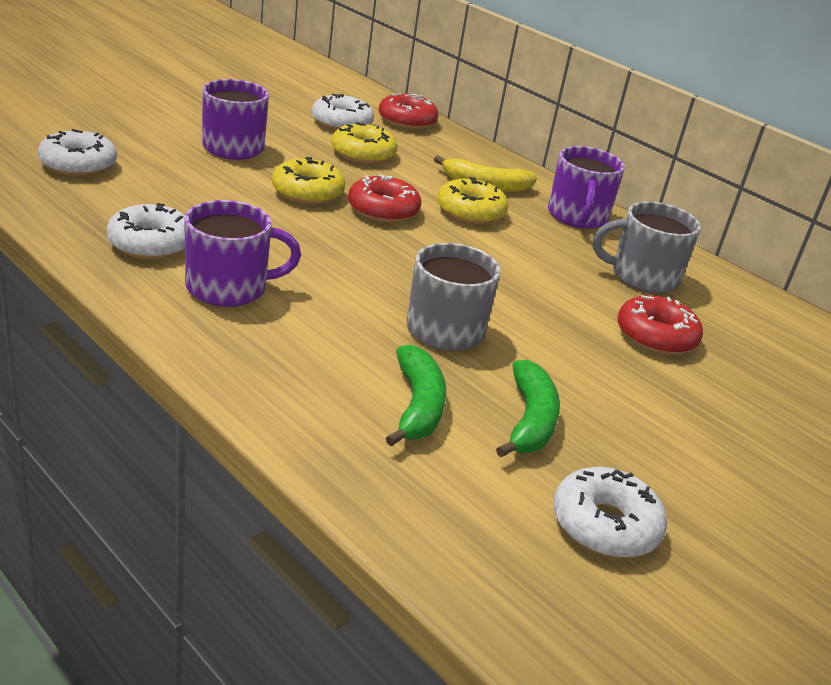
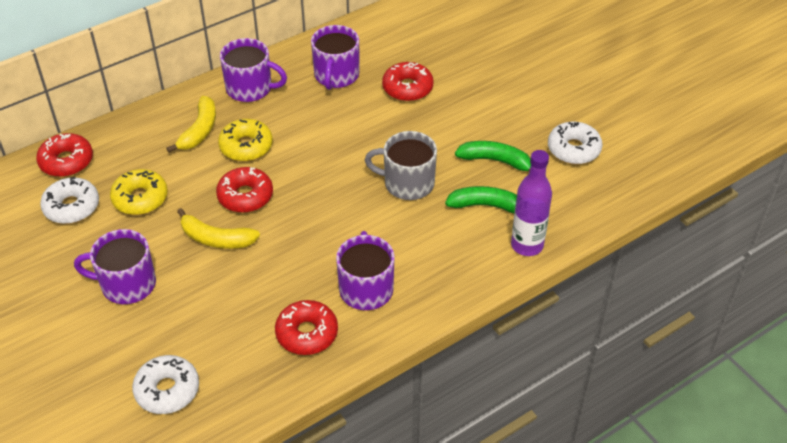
camera: 75 degrees left, 15 degrees up
(150, 244) = (307, 333): white donut -> red donut
(307, 192) = (216, 239): yellow donut -> yellow banana
(333, 446) = (527, 245): none -> purple bottle
(642, 277) = (336, 75): grey mug -> purple mug

